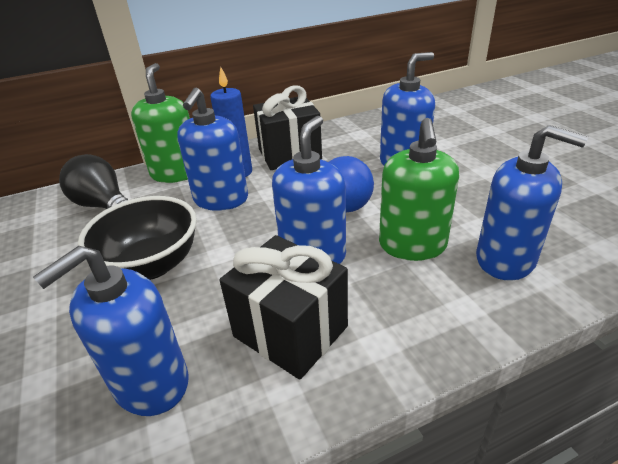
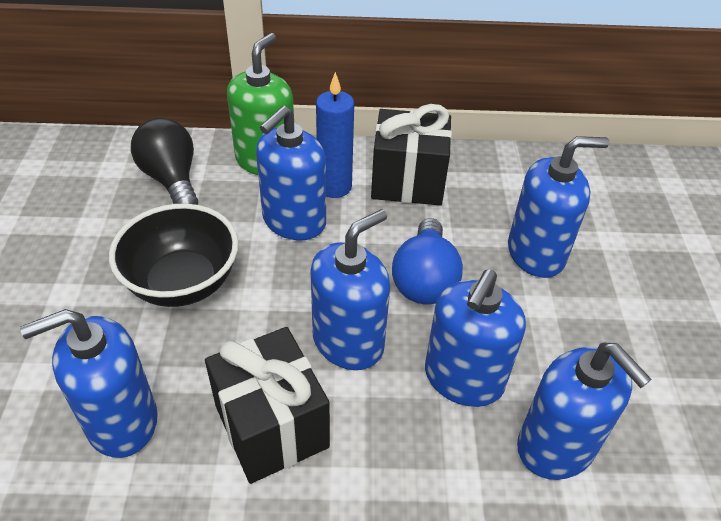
camera: 20 degrees right, 10 degrees up
(412, 245) = (463, 379): green soap dispenser -> blue soap dispenser

